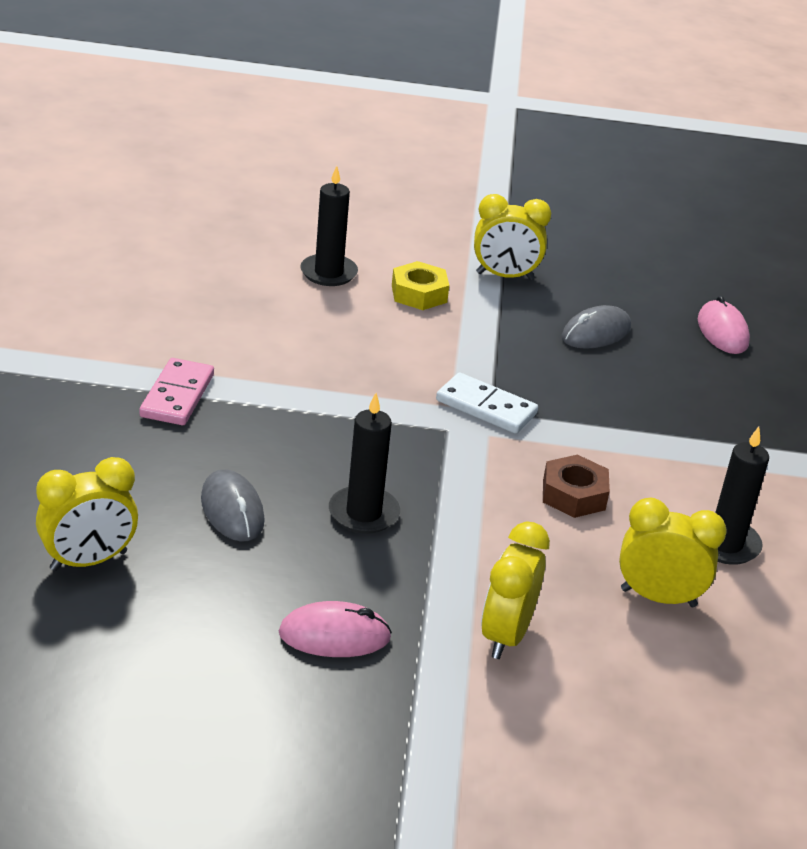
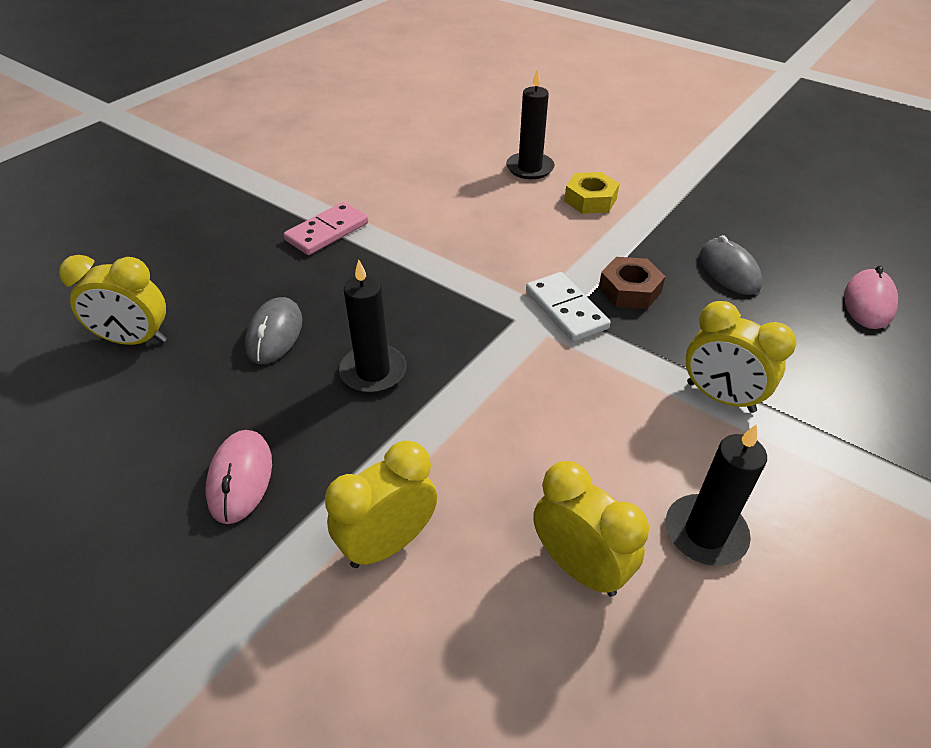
camera: 35 degrees right, 10 degrees up
(334, 635) = (240, 478): pink mouse -> pink mouse turned 60 degrees clockwise
(505, 276) = (679, 202): yellow clock -> yellow clock (720, 397)
(574, 495) = (580, 419): brown nut -> brown nut (629, 290)
(596, 333) = (729, 271): grey mouse -> grey mouse turned 75 degrees clockwise

